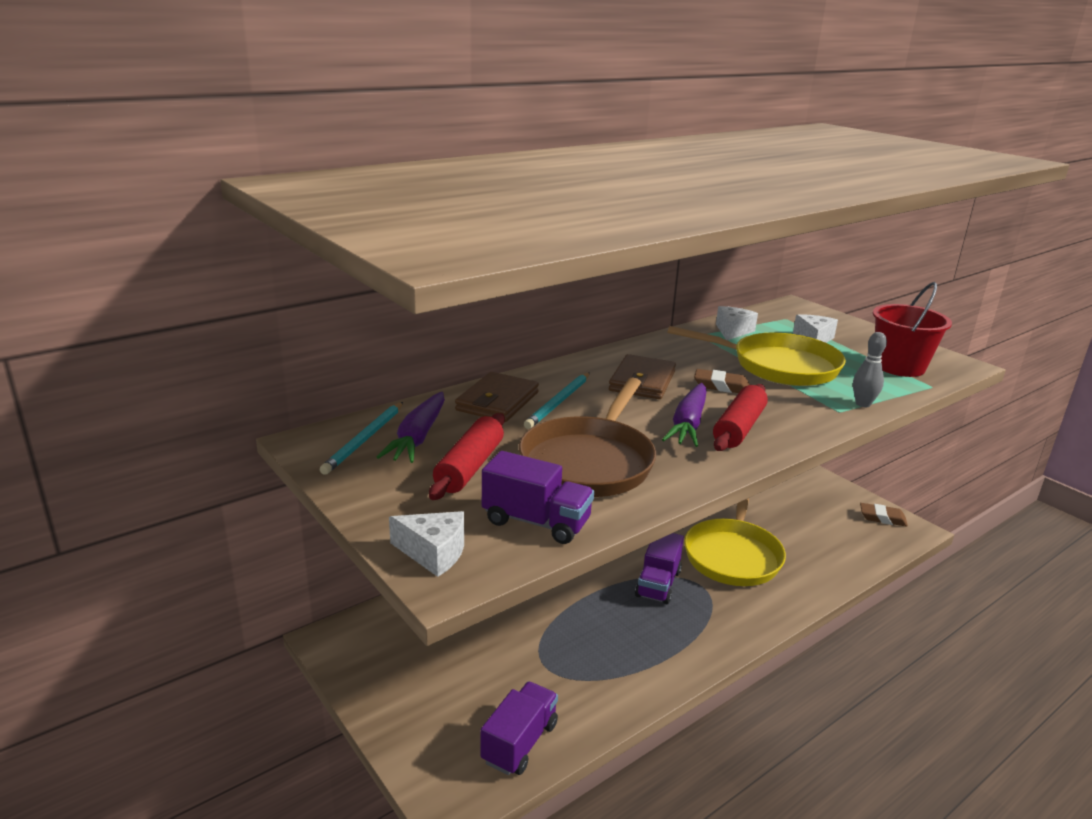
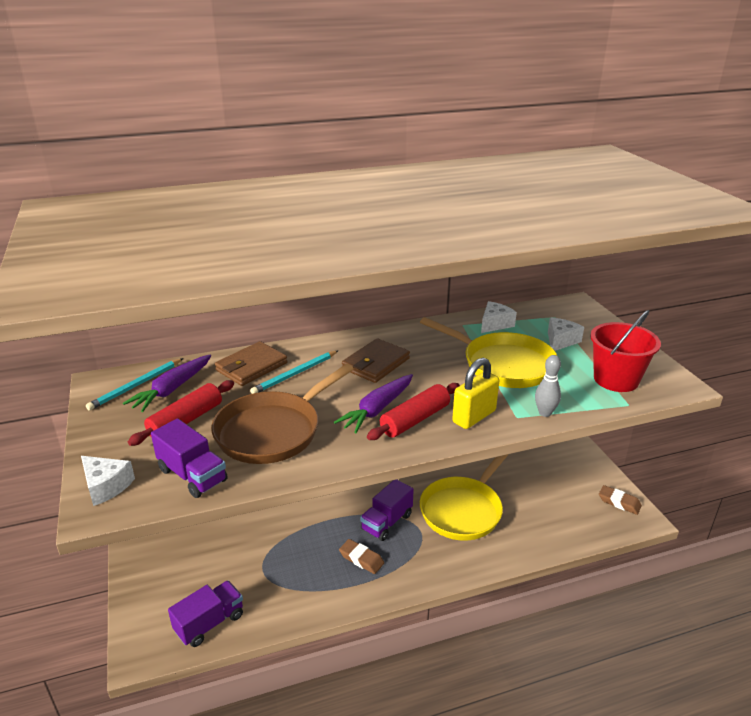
camera: 20 degrees right, 5 degrees up
(721, 386) = (436, 377): brown eraser -> brown eraser (361, 559)
(797, 417) = (474, 416): none -> yellow padlock

